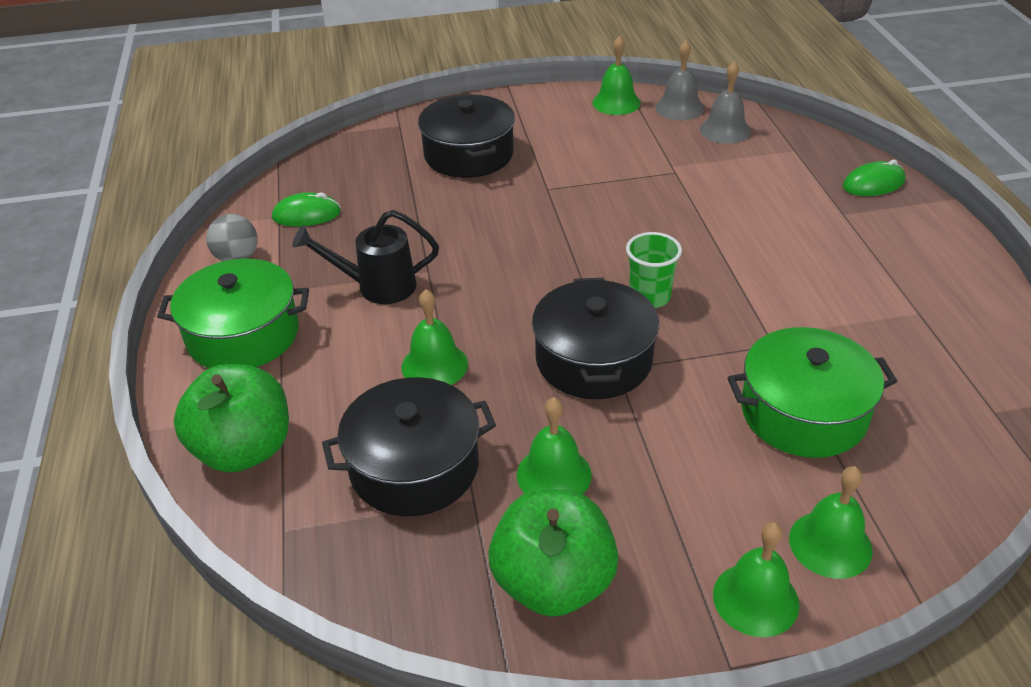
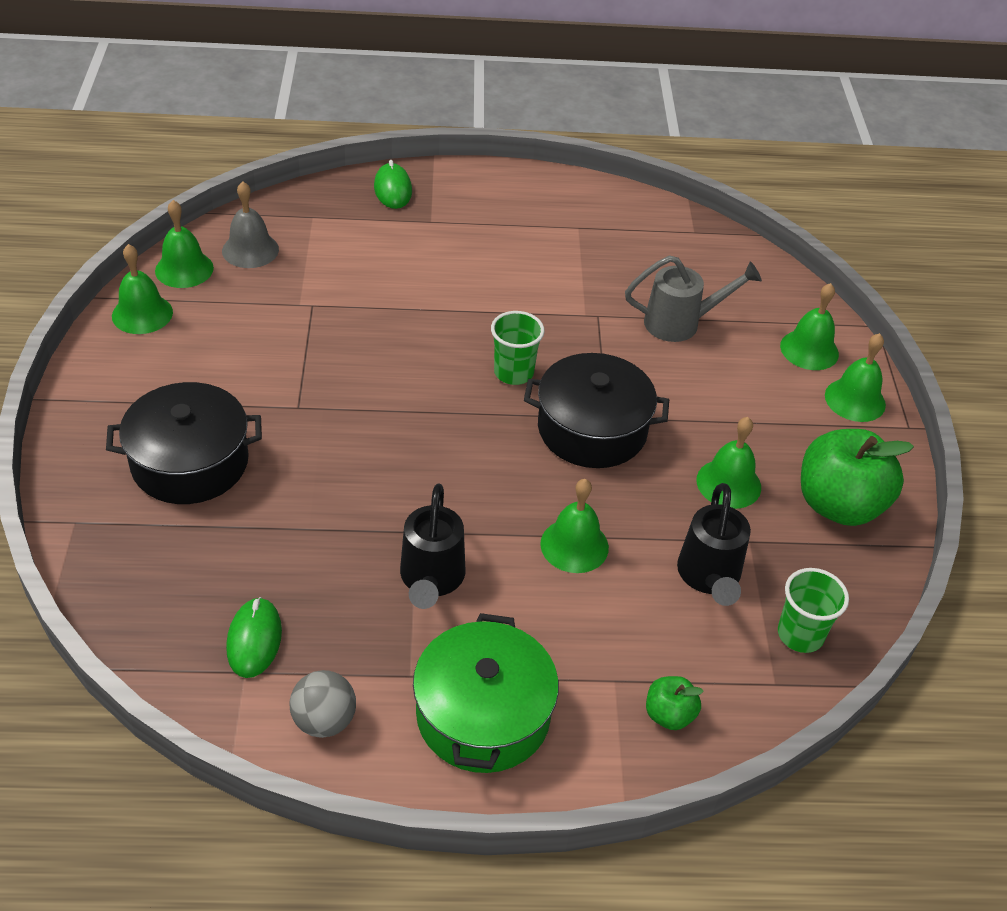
camera: 85 degrees left, 5 degrees up
(244, 449) = (669, 715): green apple -> green apple, size x0.48
(348, 549) = (800, 635): none -> green cup
(414, 467) = (709, 577): black pot -> black watering can
(679, 107) = (184, 269): grey bell -> green bell
(803, 413) = (680, 323): green pot -> grey watering can

